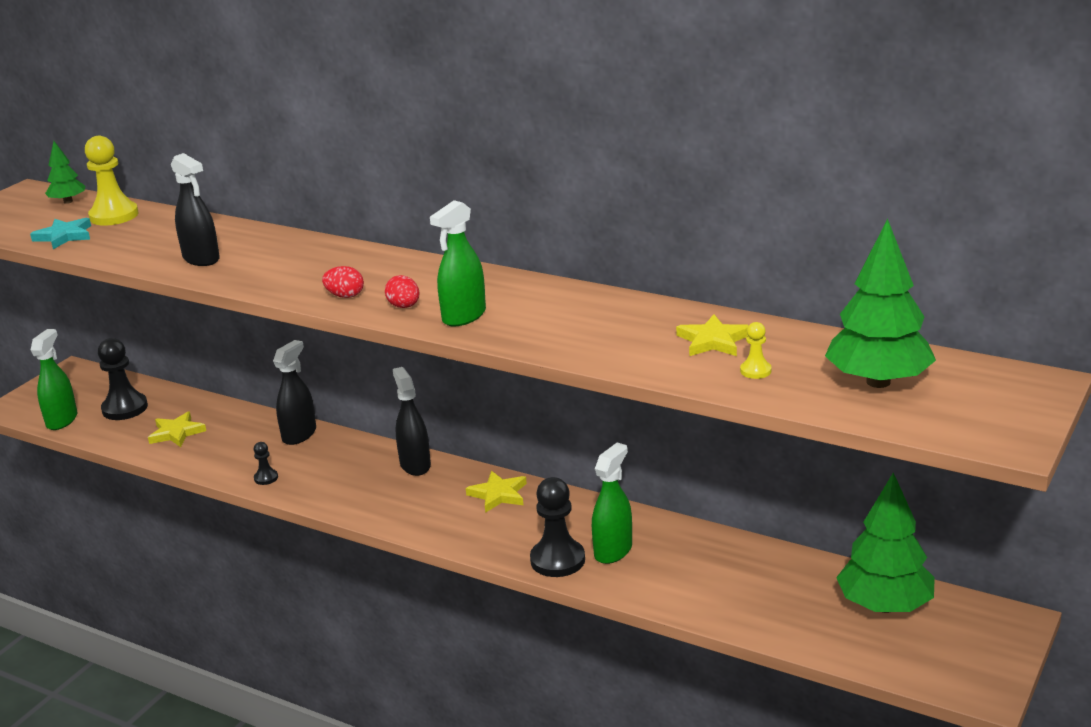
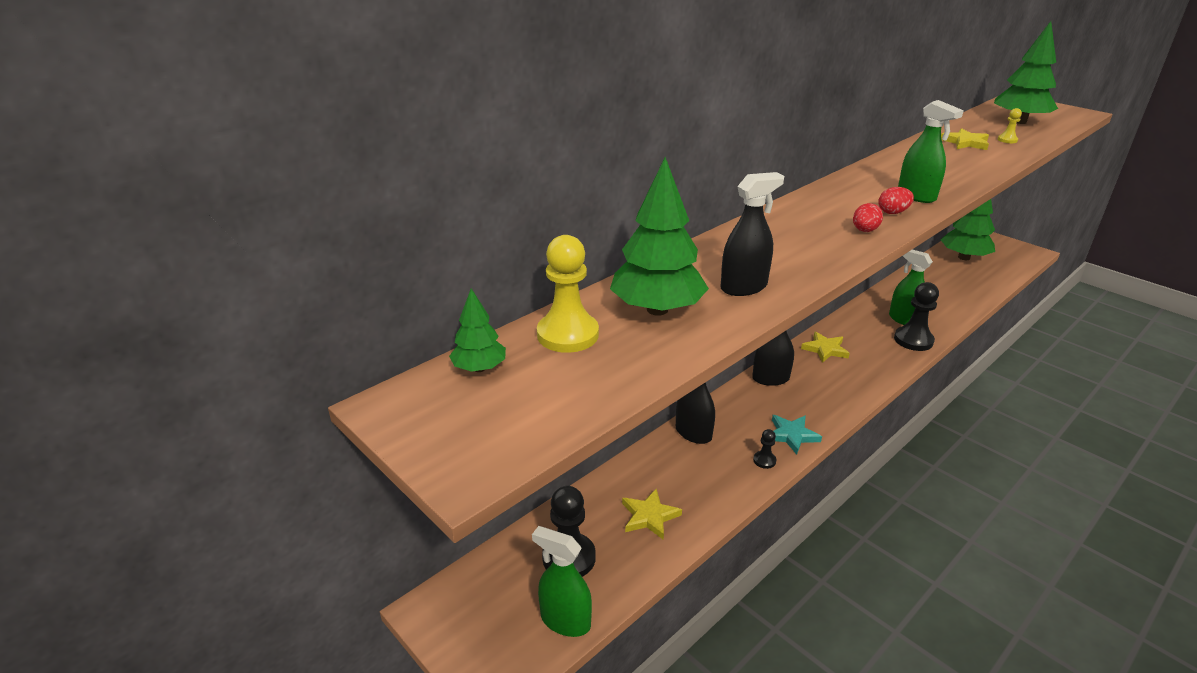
camera: 75 degrees left, 5 degrees up
(64, 236) = (612, 372): turquoise star -> turquoise star (791, 435)
(156, 235) = (657, 310): none -> green tree

